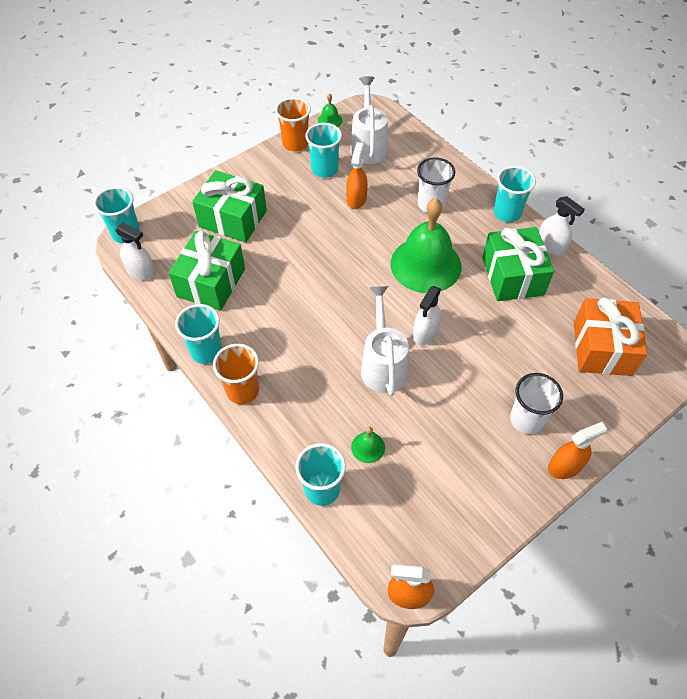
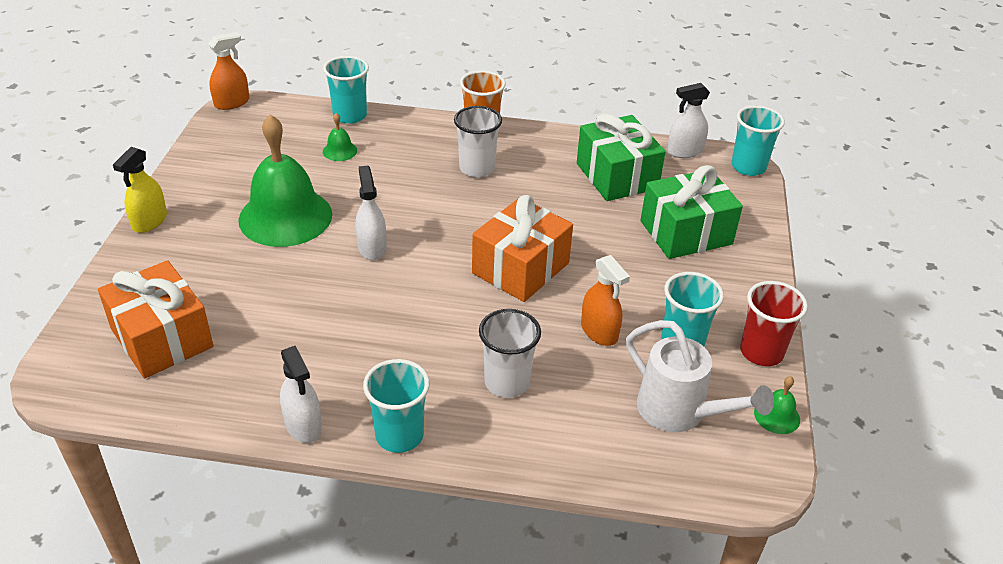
camera: 135 degrees right, 15 degrees down
(206, 351) = (545, 136): turquoise cup -> none
(295, 144) = (761, 352): orange cup -> red cup
(352, 259) = (520, 268): none -> orange gift
(383, 364) = (386, 204): white watering can -> none
(425, 264) = (438, 309): green bell -> green bell (285, 216)
(512, 276) = (325, 356): green gift -> none
(526, 420) = (210, 234): white cup -> white cup (477, 168)
(551, 246) = (303, 425): white spray bottle -> white spray bottle turned 120 degrees counterclockwise
(565, 466) = (149, 221): orange spray bottle -> yellow spray bottle

